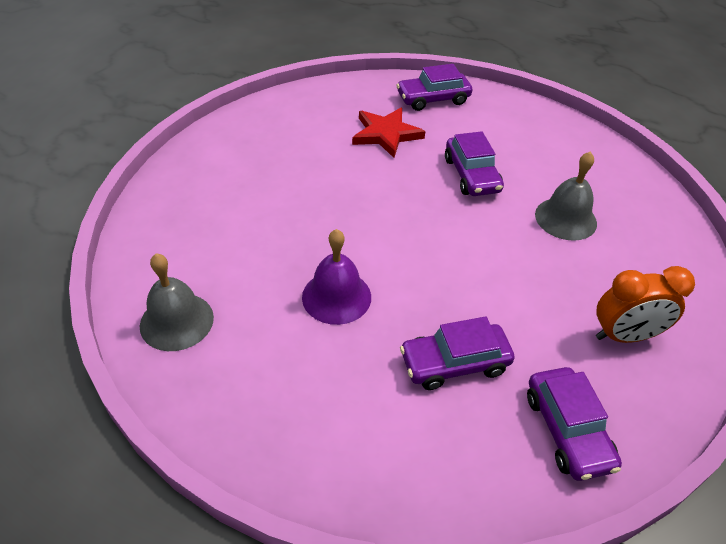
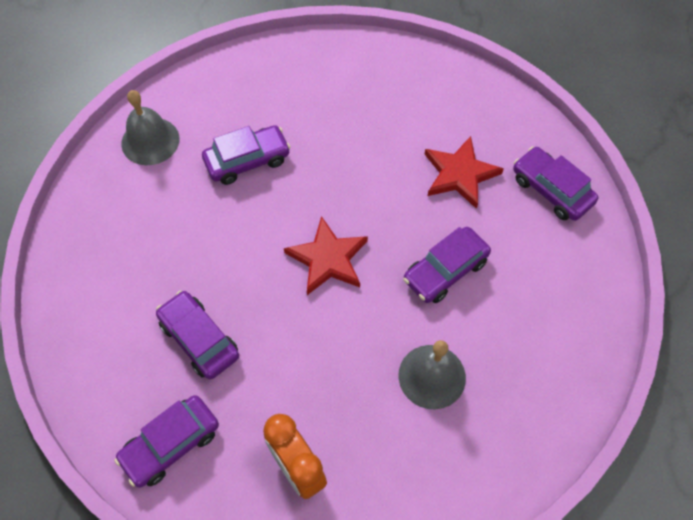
camera: 65 degrees right, 15 degrees up
(268, 253) = (247, 160): none -> purple car
(336, 296) = (226, 228): purple bell -> none
(418, 237) = (328, 259): none -> red star

